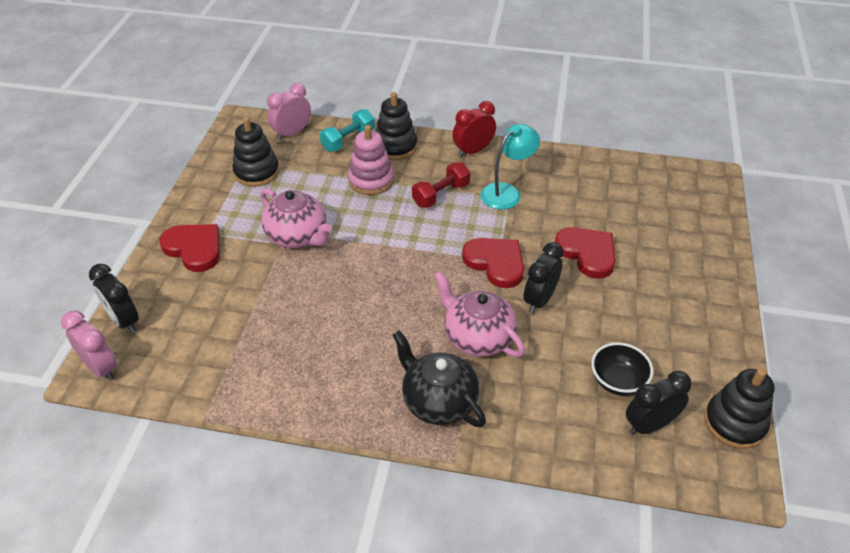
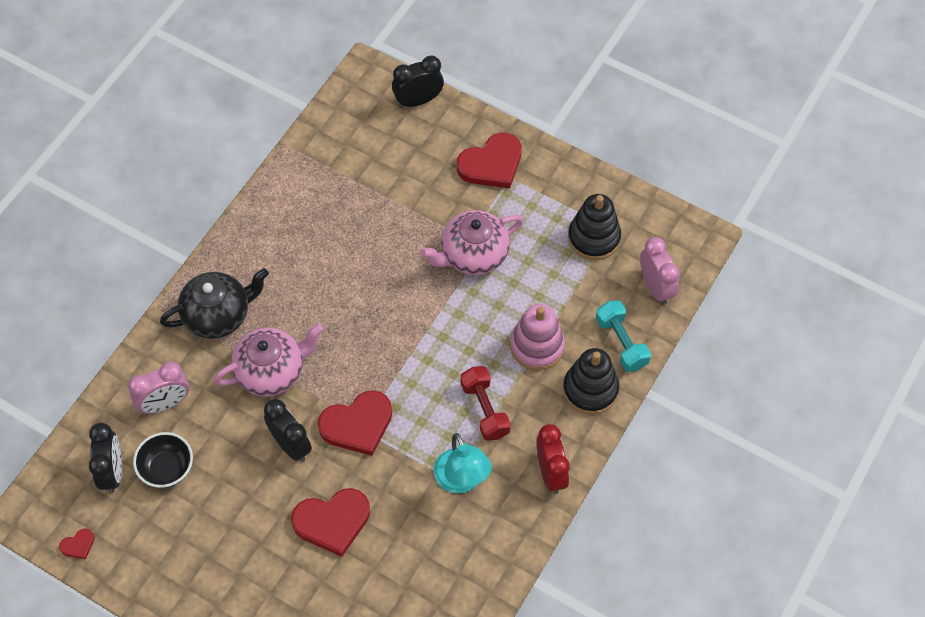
camera: 110 degrees right, 15 degrees up
(101, 368) = (370, 81): pink clock -> pink clock (165, 403)
(734, 423) = (78, 545): black stacking toy -> red heart

